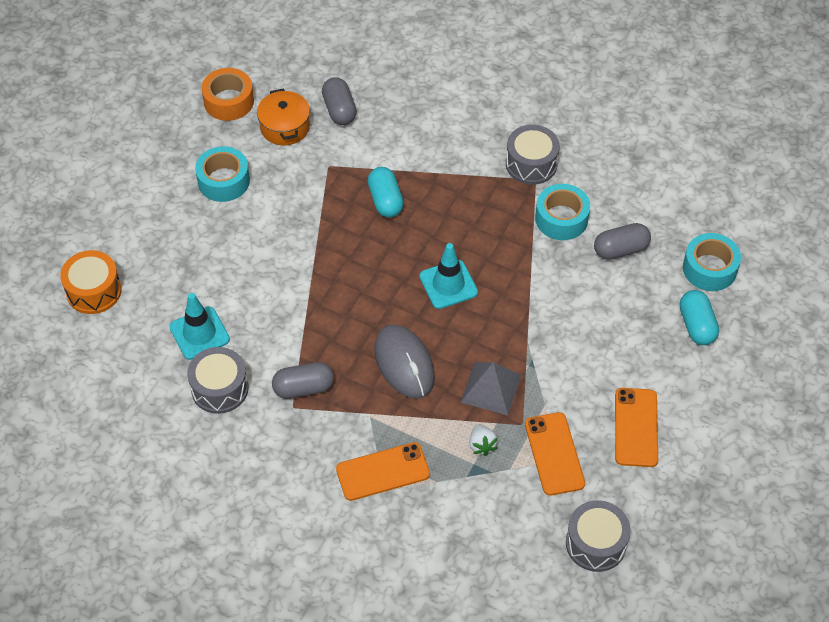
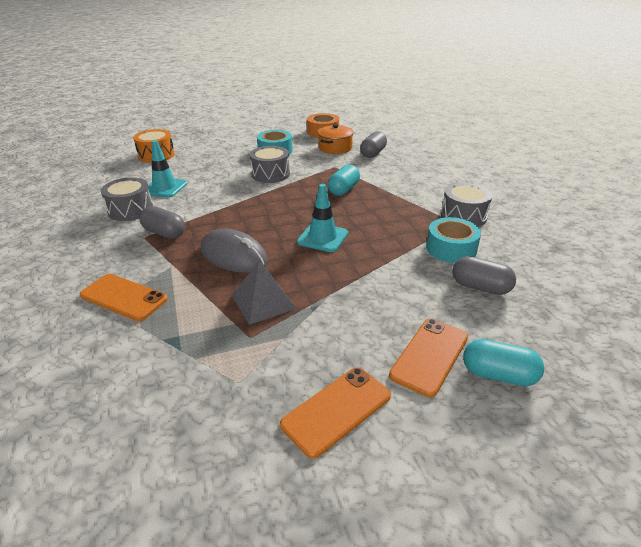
camera: 45 degrees right, 20 degrees down
(404, 363) = (234, 256): grey mouse -> grey mouse turned 75 degrees counterclockwise
(482, 445) = (203, 328): white strawberry -> none
(554, 454) = (241, 375): orange phone -> orange phone (430, 356)
(596, 543) = (161, 478): grey drum -> grey drum (270, 174)
(696, 325) = (498, 375): turquoise capsule -> turquoise capsule turned 75 degrees clockwise
(709, 268) = (559, 343): turquoise tape -> none

